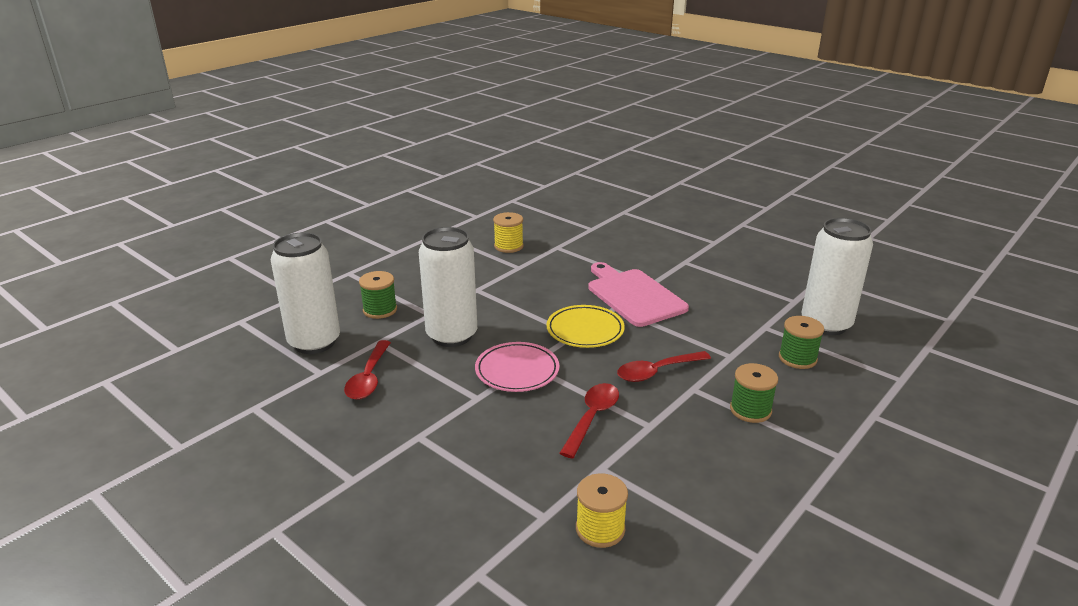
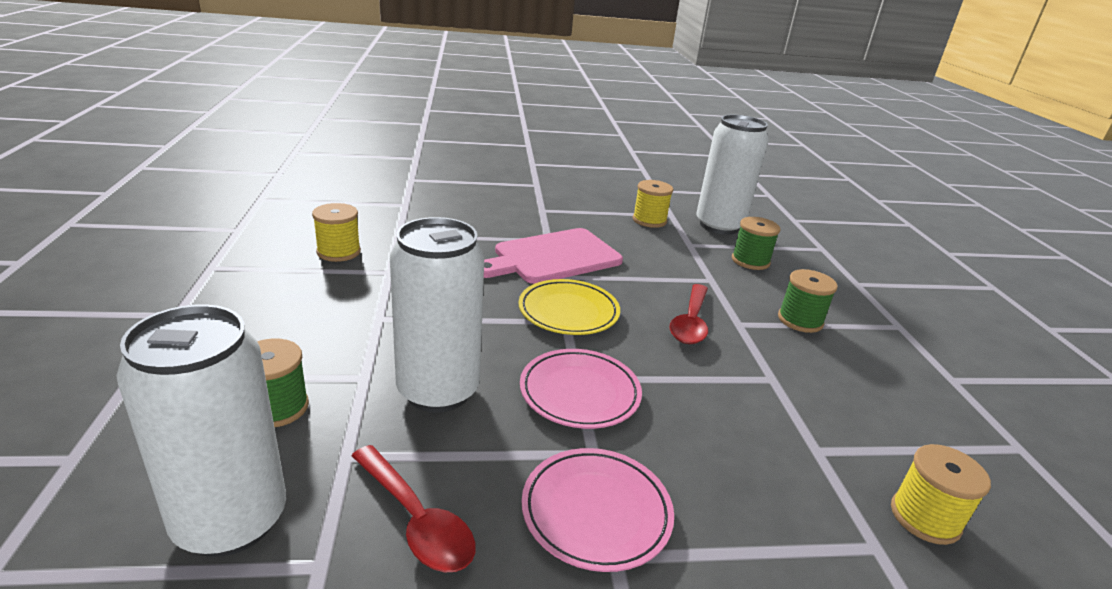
camera: 50 degrees left, 0 degrees up
(438, 418) = (596, 512): none -> pink plate
(592, 418) = (724, 401): red spoon -> none
(633, 295) = (552, 257): pink cutting board -> pink cutting board turned 45 degrees counterclockwise
(764, 298) = (649, 220): none -> yellow spool

